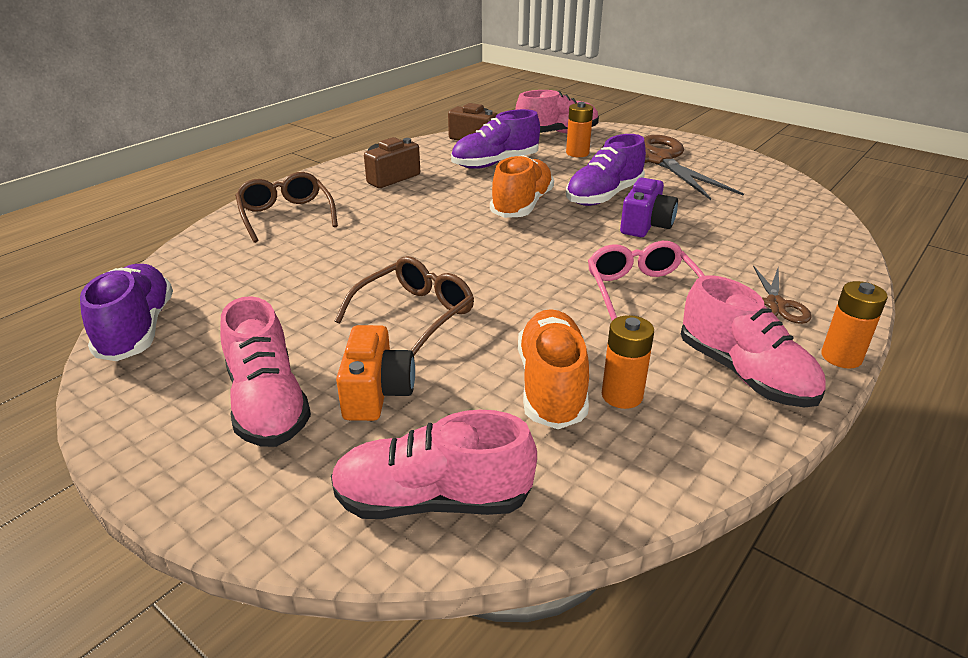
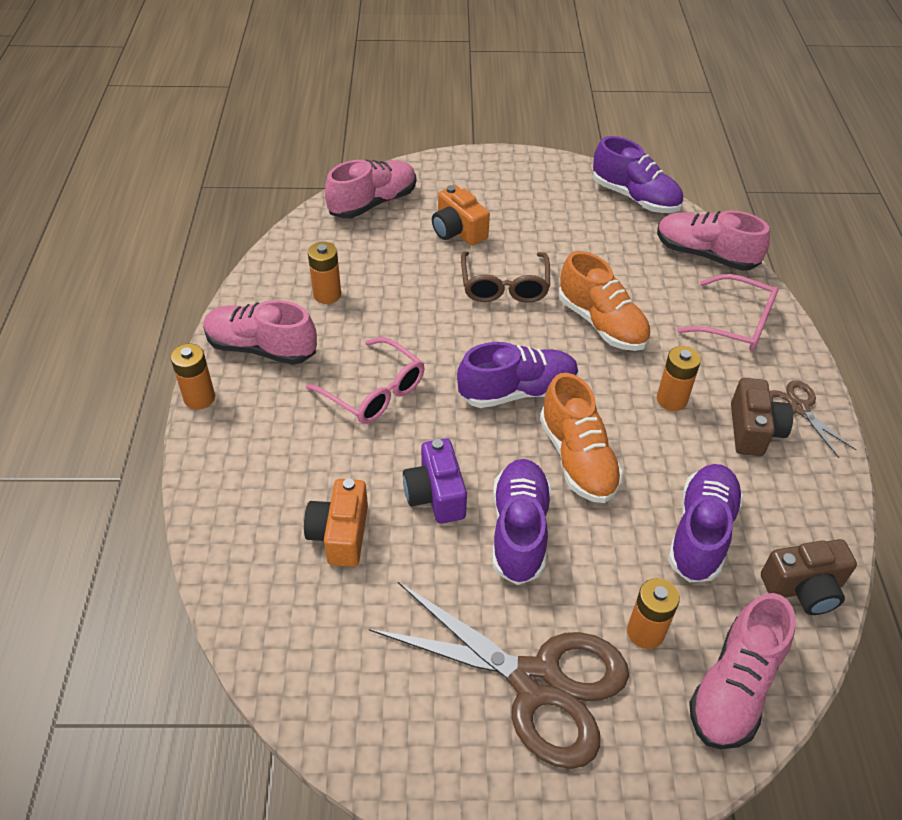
camera: 140 degrees right, 15 degrees up
(268, 403) = (501, 201): pink shoe -> pink shoe (705, 255)
(286, 215) = (736, 323): brown glasses -> pink glasses
(412, 204) = (671, 400): none -> orange battery
(515, 246) = (517, 391): none -> purple shoe
(551, 386) = (371, 281): orange shoe -> orange shoe (601, 323)
(736, 233) = (340, 534): none -> orange camera
(775, 304) = (263, 434): brown scissors -> brown scissors (799, 408)

